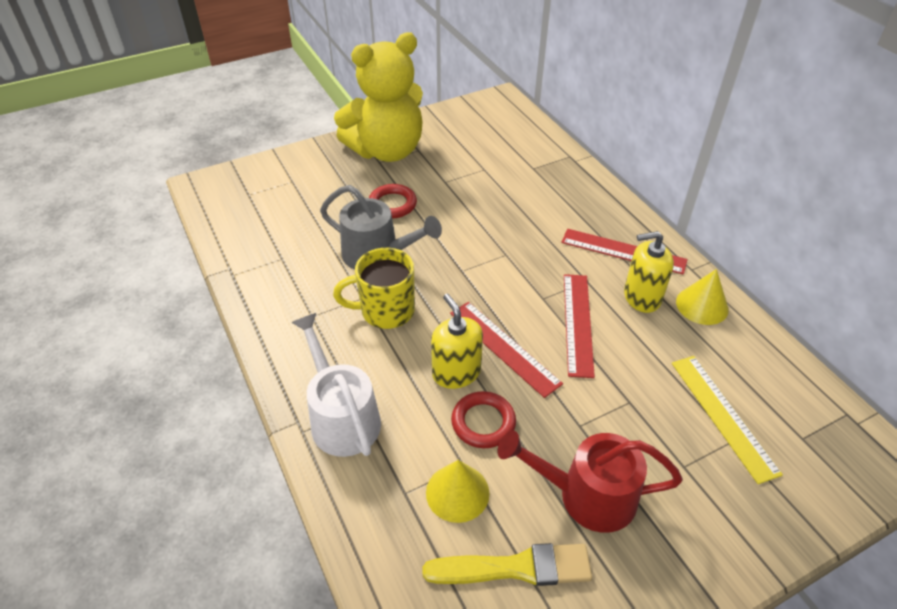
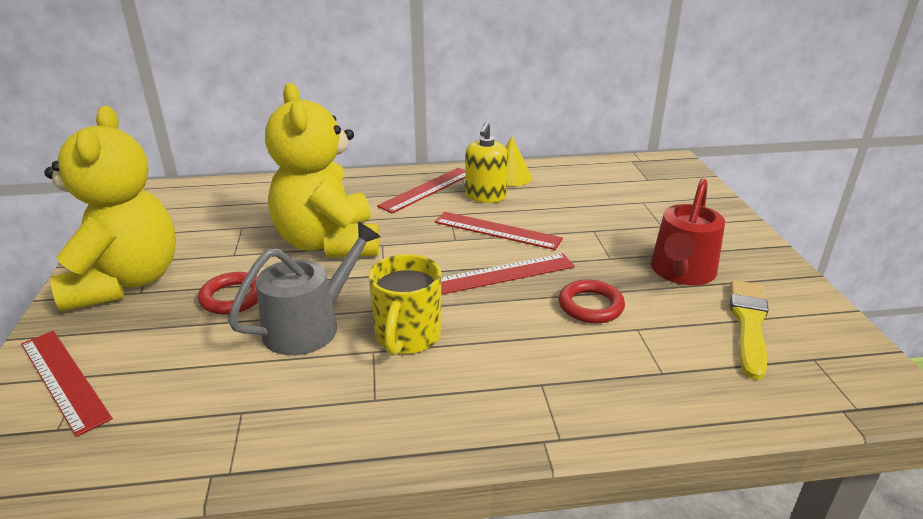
camera: 70 degrees left, 15 degrees down
(286, 176) = (64, 379): none -> red ruler
(342, 417) = (551, 401): white watering can -> none
(456, 372) = (522, 308): yellow soap dispenser -> none
(457, 492) = (667, 339): yellow cone -> none
(489, 223) = (329, 243): none -> yellow teddy bear
(723, 416) = (620, 199): yellow ruler -> none

